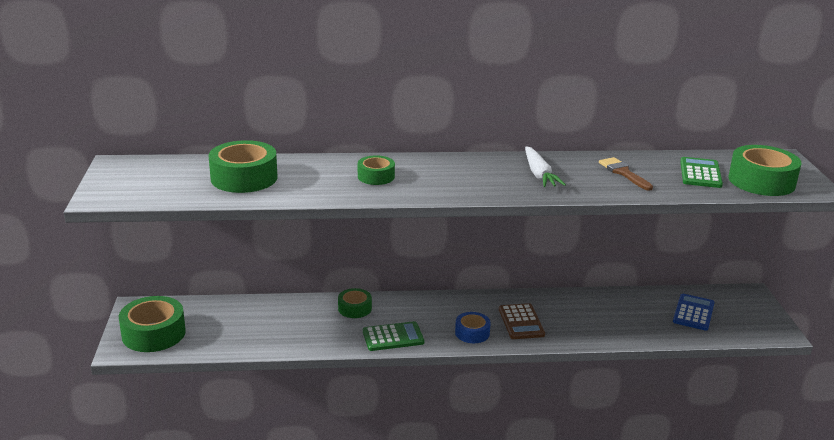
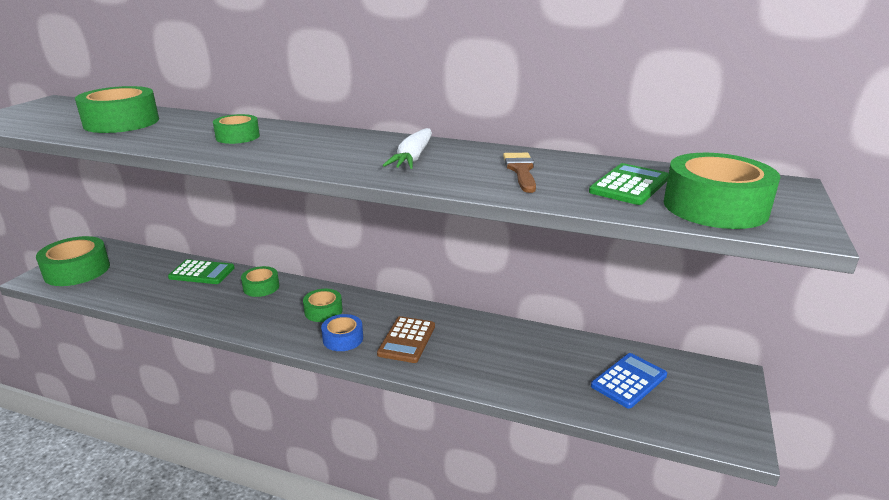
camera: 25 degrees right, 0 degrees up
(393, 337) = (262, 323): green calculator -> green calculator (202, 273)
(432, 316) = (323, 311): none -> green tape

